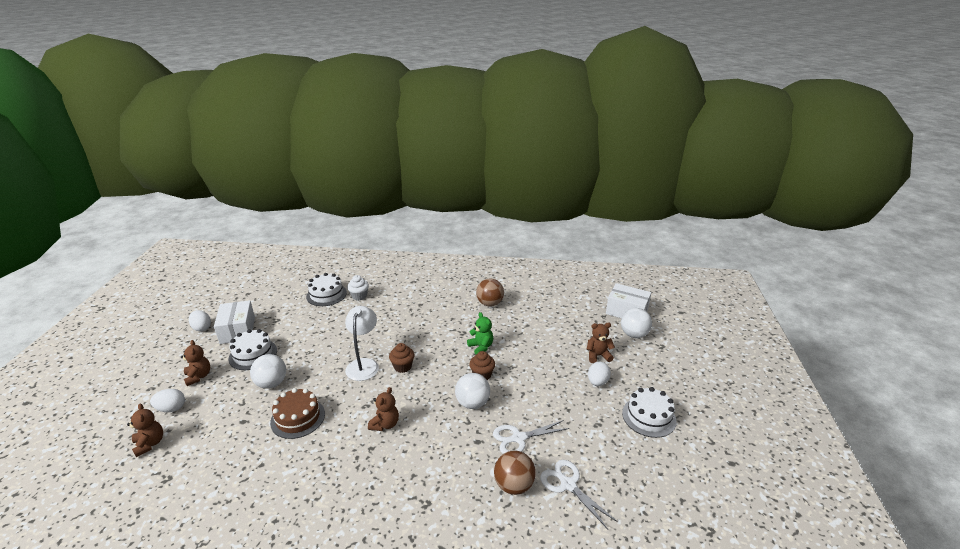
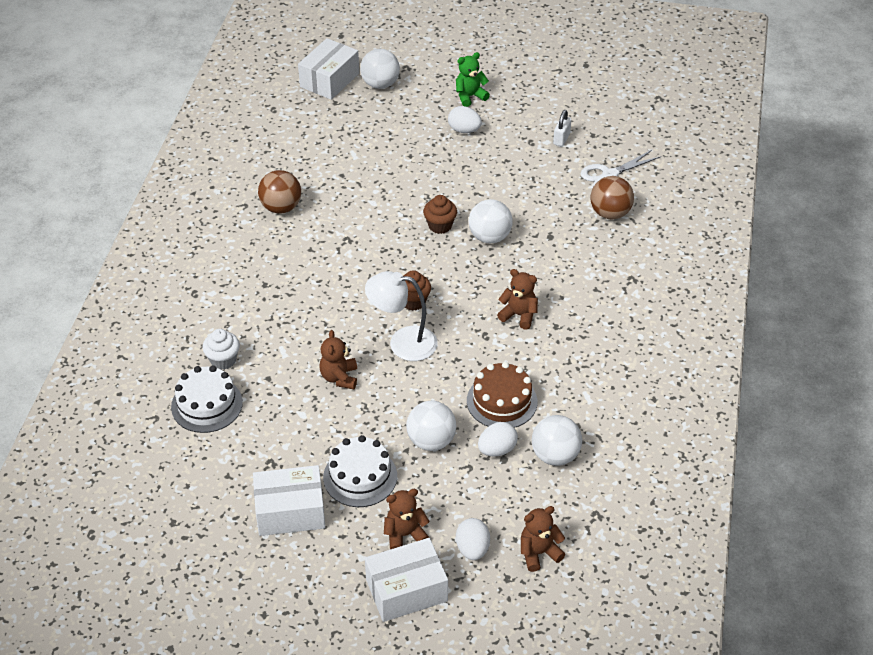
camera: 85 degrees left, 15 degrees up
(155, 380) = (406, 590): none -> white box
(202, 328) = (273, 566): white egg -> white egg (497, 450)
(235, 451) = (555, 455): none -> white ball
(481, 347) = (383, 223): green teddy bear -> green teddy bear (470, 96)
(518, 438) = (547, 204): white scissors -> none
(598, 355) = (416, 121): brown teddy bear -> brown teddy bear (339, 377)
(609, 446) = (561, 139): none -> white padlock
(649, 417) = (522, 103): white cake -> none

